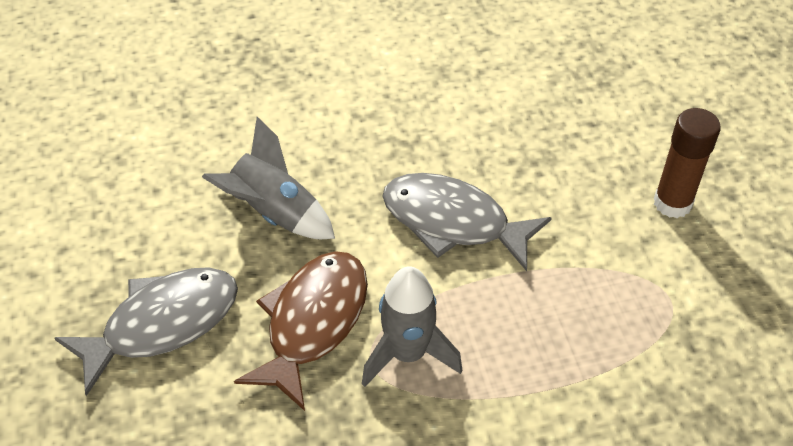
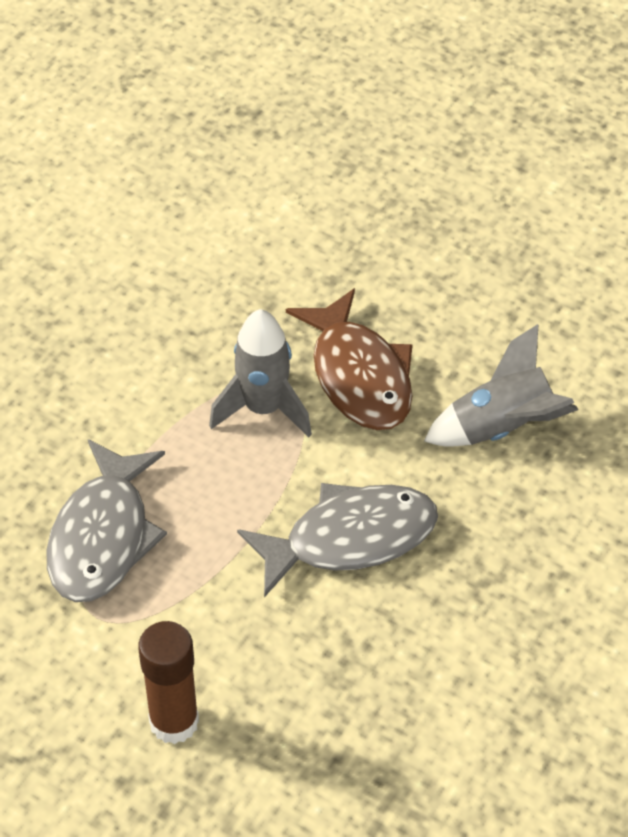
camera: 135 degrees right, 0 degrees up
(162, 324) = (462, 294): grey fish -> grey fish (103, 537)

